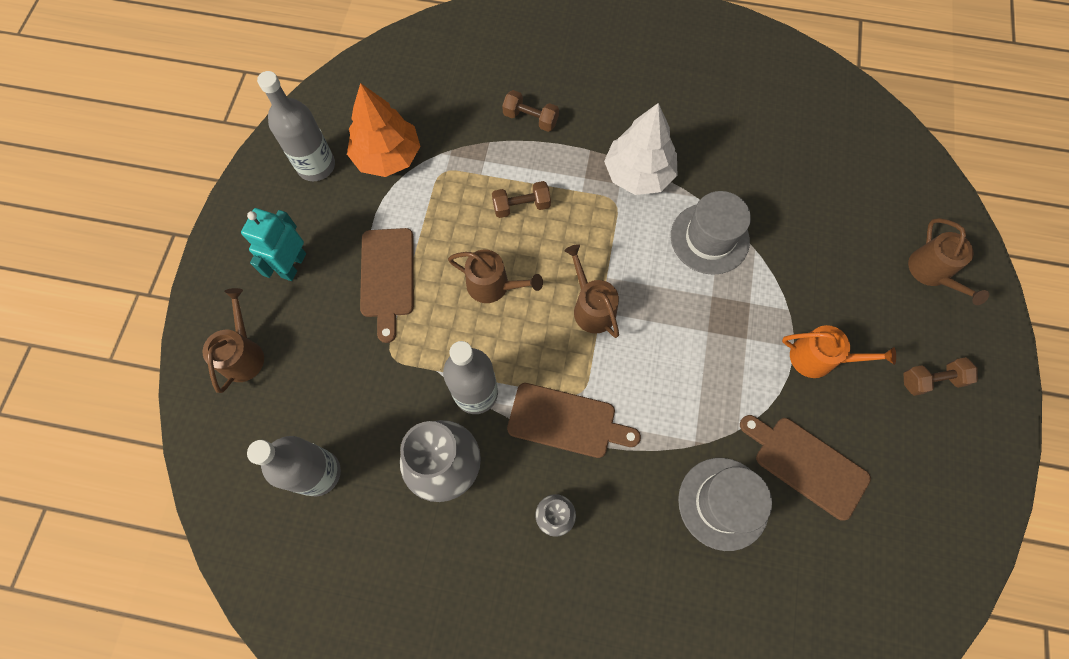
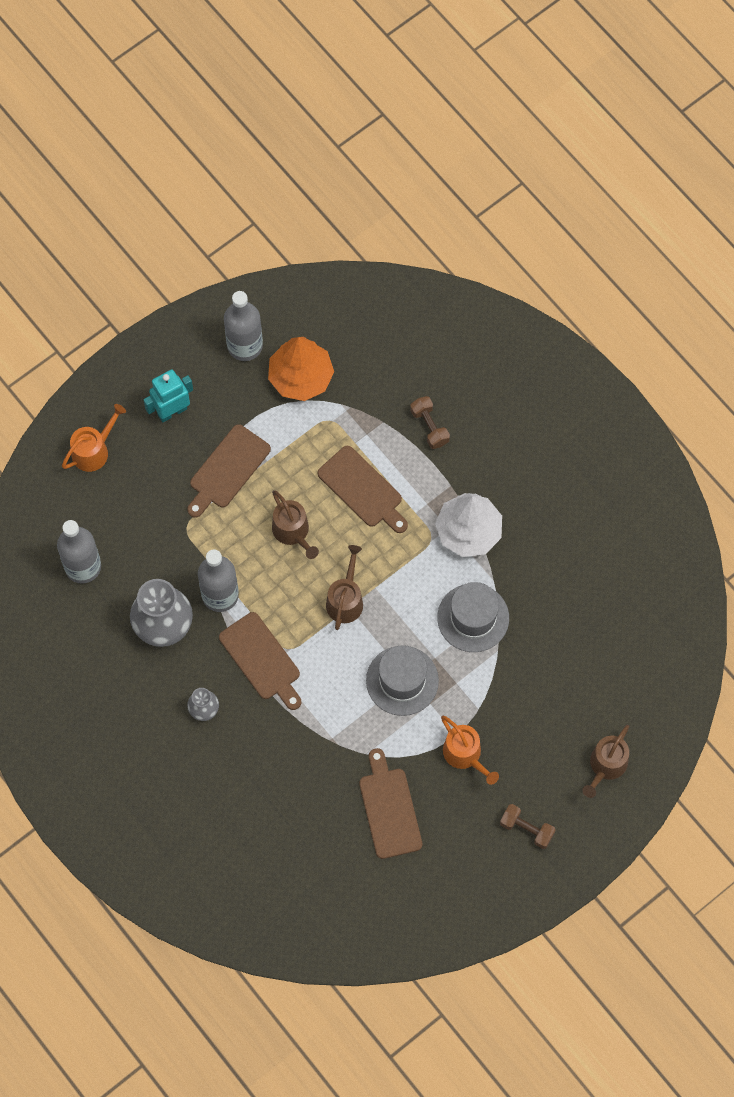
camera: 40 degrees right, 0 degrees up
(243, 354) = (93, 451): brown watering can -> orange watering can
(521, 206) = (362, 489): brown dumbbell -> brown cutting board
(723, 503) = (314, 787): grey hat -> grey hat (402, 680)

